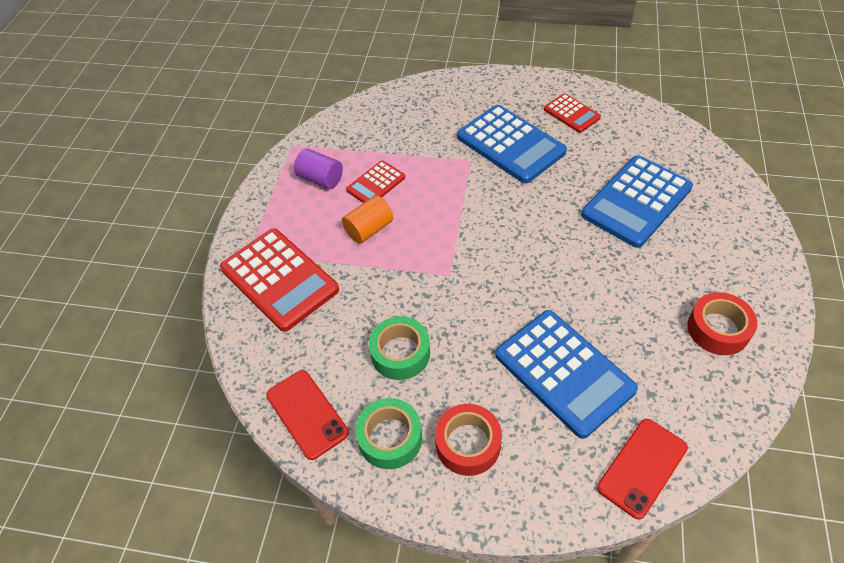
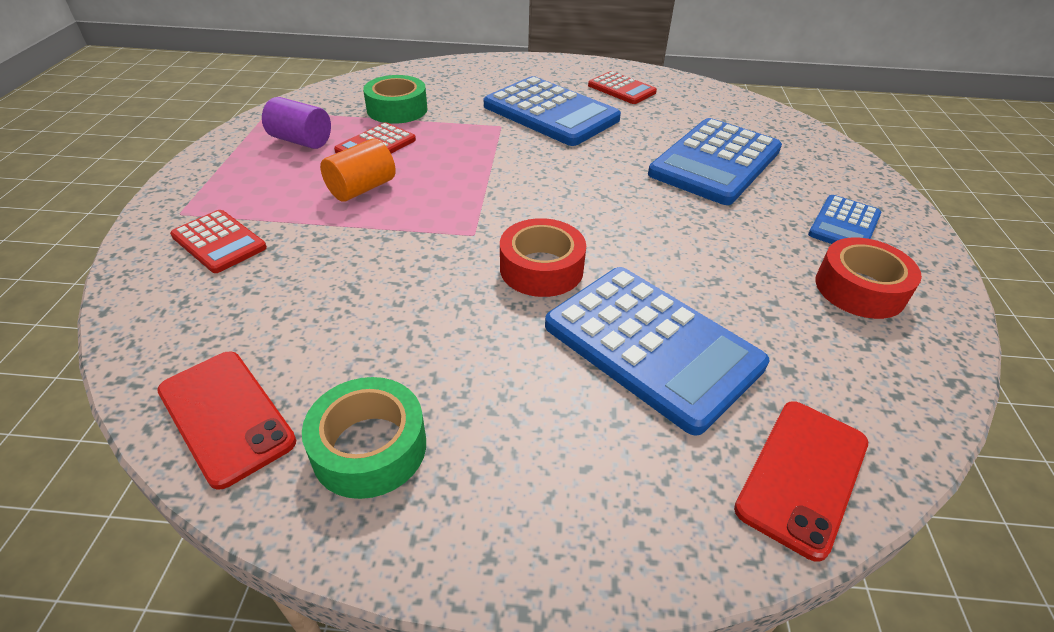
camera: 10 degrees left, 10 degrees down
(279, 279) = (219, 242): red calculator -> red calculator, size x0.53
(400, 353) = (396, 327): green tape -> green tape (397, 109)
(468, 444) = (505, 451): red tape -> red tape (541, 269)
(723, 268) = (844, 225): none -> blue calculator

